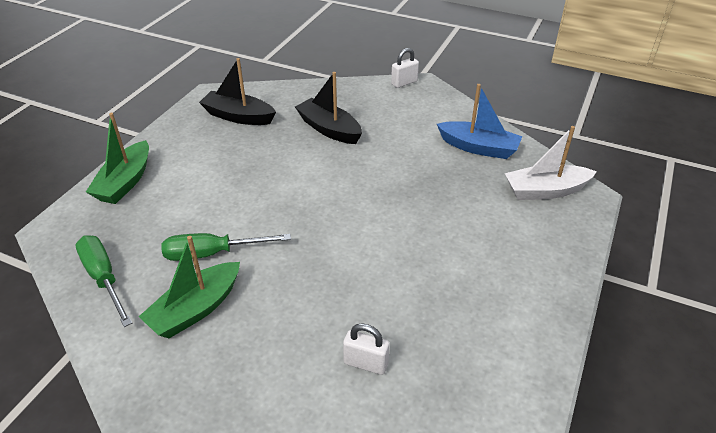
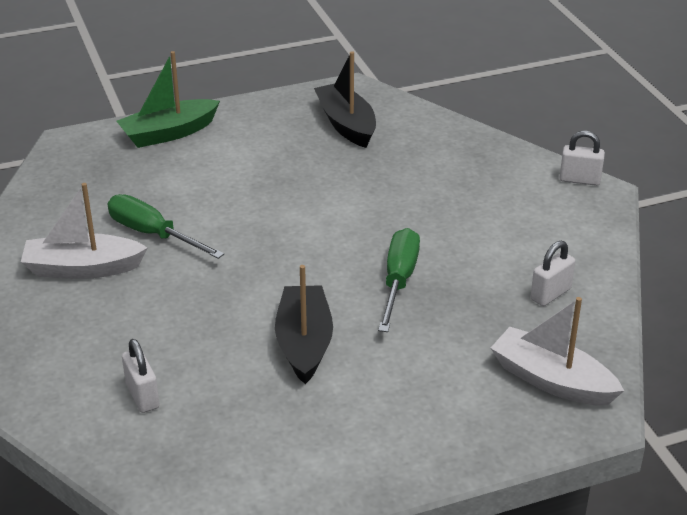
camera: 45 degrees right, 5 degrees down
(104, 278) = (54, 203): green screwdriver -> green screwdriver (398, 281)
(195, 309) = (83, 268): green boat -> white boat
(329, 129) = (416, 185): black boat -> black boat (304, 343)
(479, 148) = (550, 294): blue boat -> white padlock

